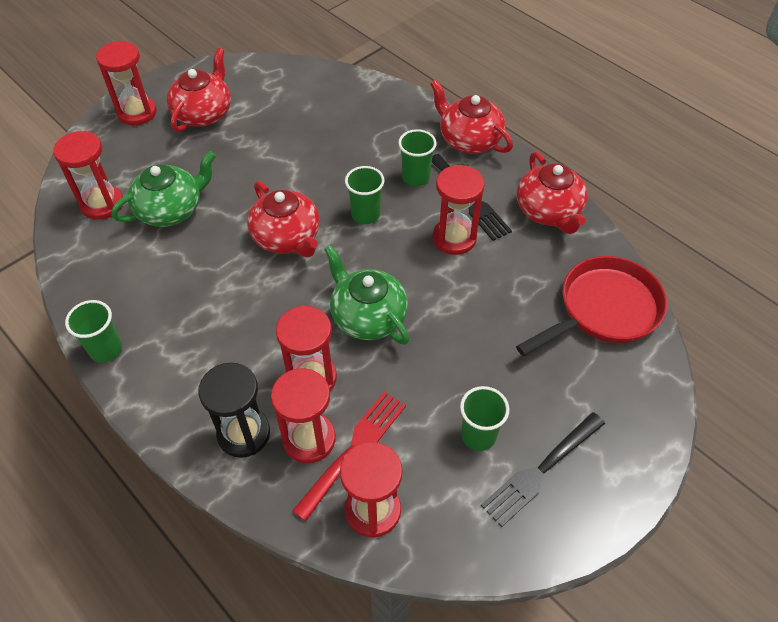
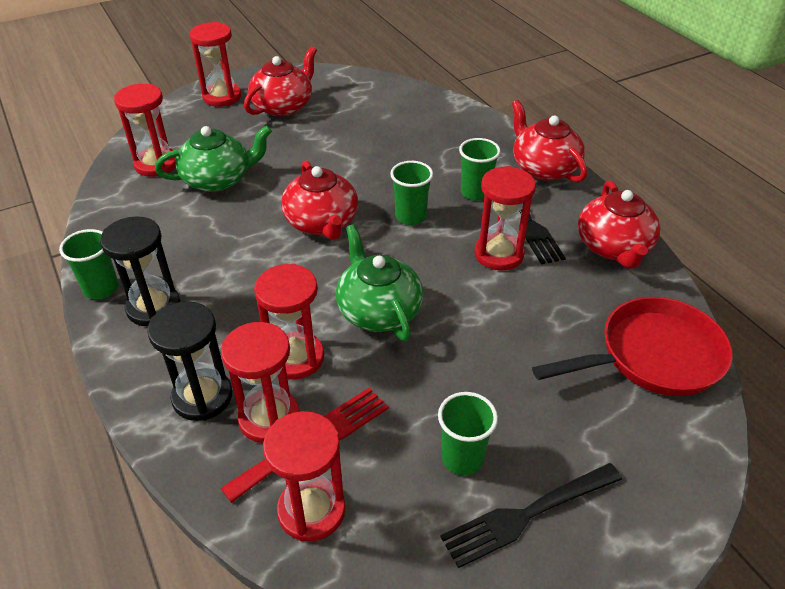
camera: 15 degrees right, 10 degrees down
(164, 358) = (154, 307): none -> black hourglass

